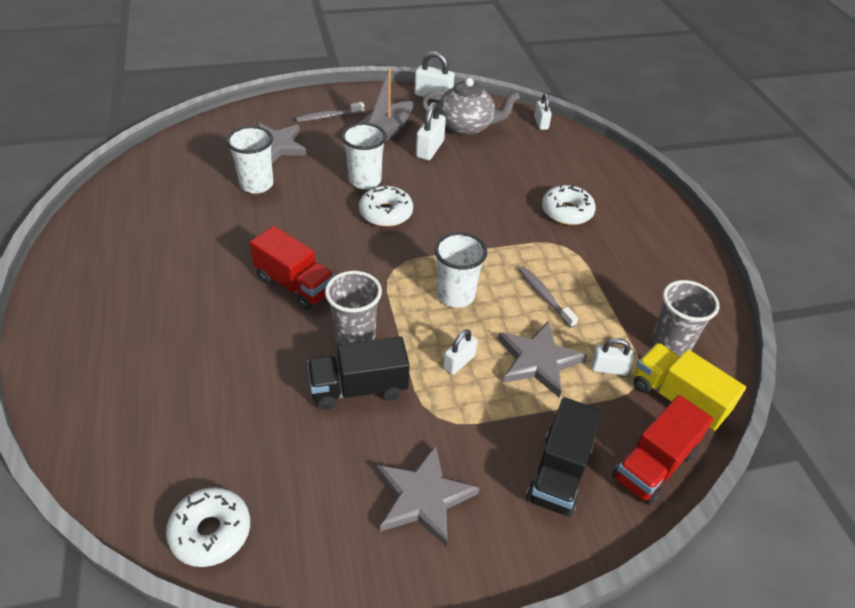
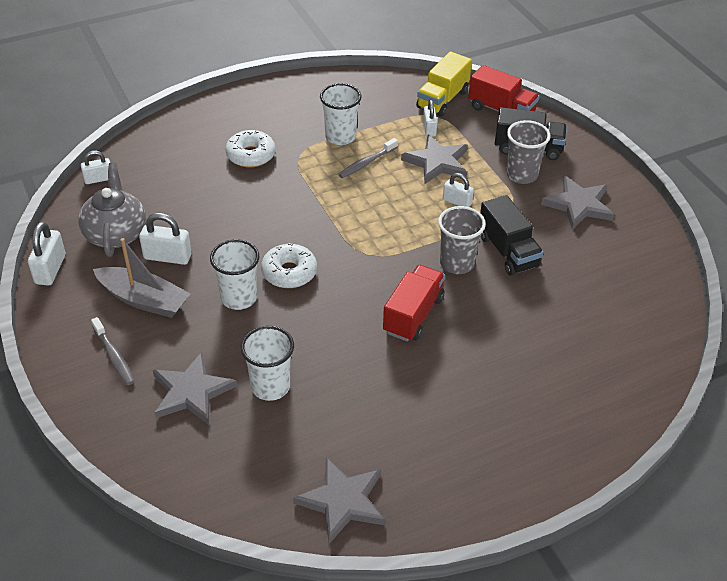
camera: 100 degrees left, 0 degrees up
(122, 204) = (342, 501): none -> grey star
(211, 532) = (660, 300): white donut -> none
(455, 295) = (386, 212): white cup -> white cup (340, 137)
(670, 344) = (392, 101): grey cup -> grey cup (521, 175)

